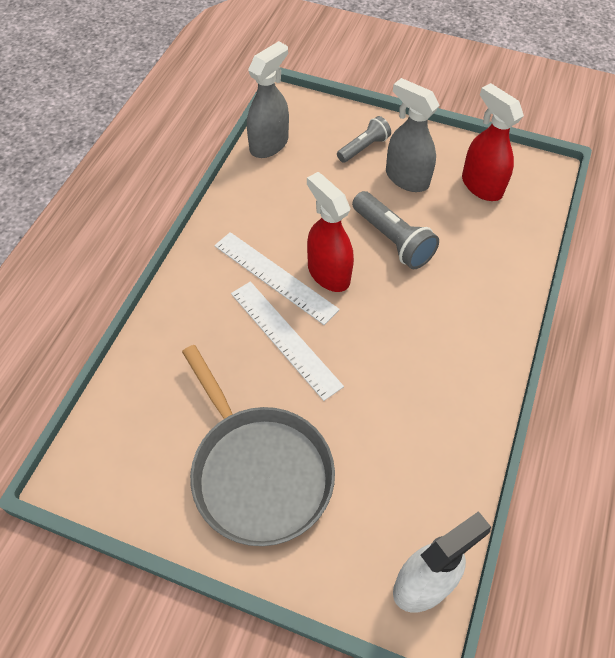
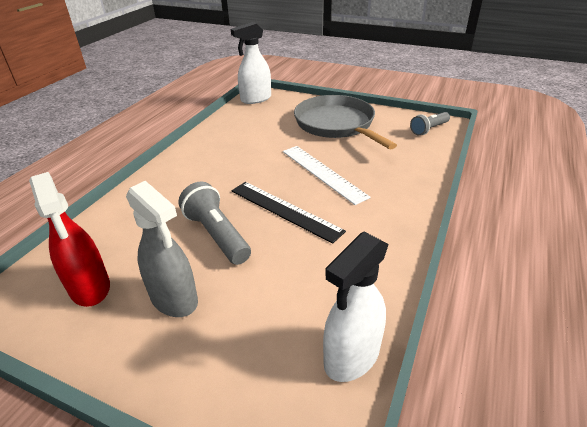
camera: 175 degrees left, 20 degrees down
(269, 144) = (351, 356): grey spray bottle -> white spray bottle
(275, 277) = (332, 208): white ruler -> none
(328, 273) = (284, 210): red spray bottle -> black ruler
(363, 147) = (214, 347): grey flashlight -> grey flashlight (429, 129)

